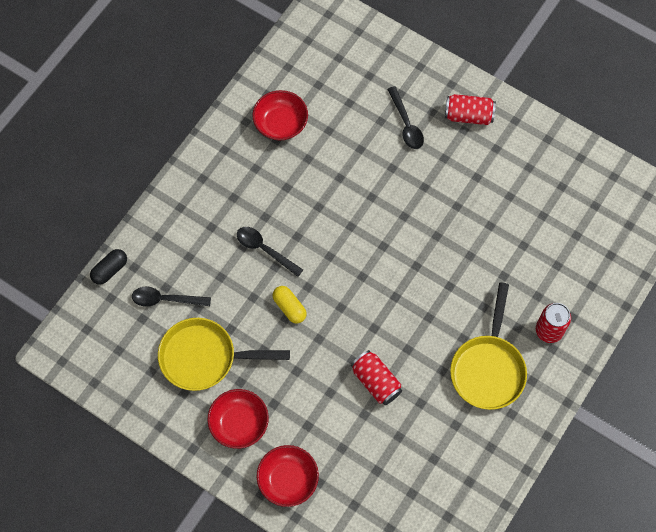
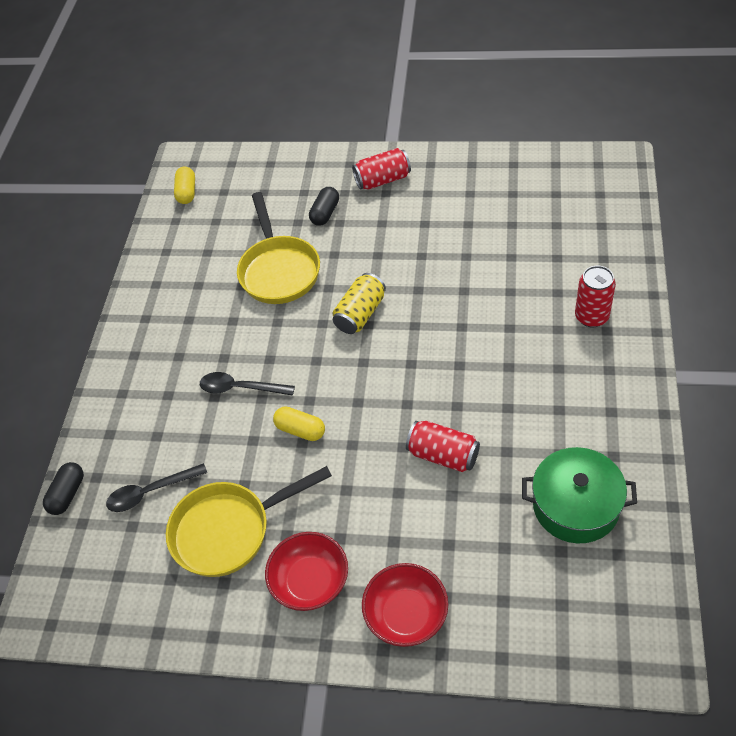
camera: 20 degrees left, 15 degrees down
(280, 123) = (194, 269): red bowl -> none
(309, 42) = (187, 192): none -> yellow capsule
(382, 233) = (360, 314): none -> yellow can
(406, 124) = (325, 213): black spoon -> black capsule
(441, 468) = (575, 505): none -> green pot
(488, 368) = (555, 381): yellow pan -> yellow pan (279, 270)

